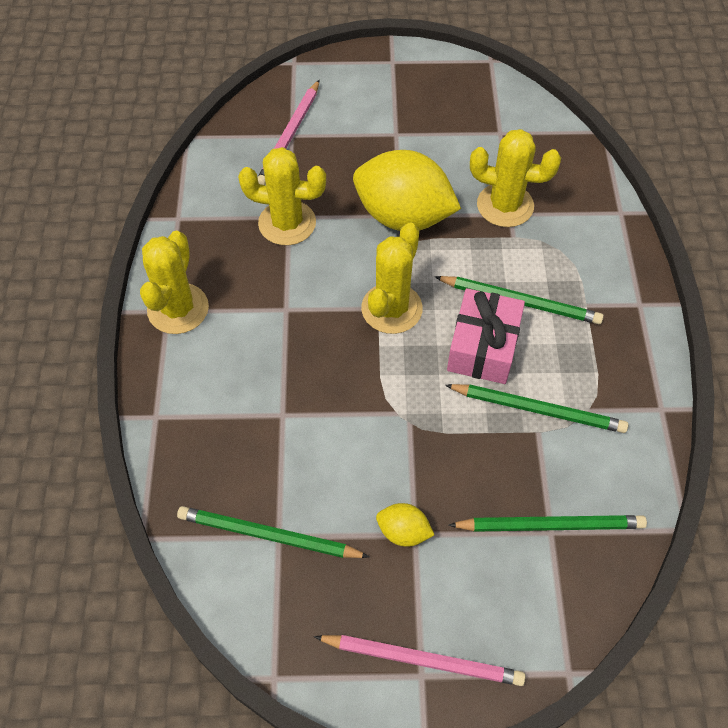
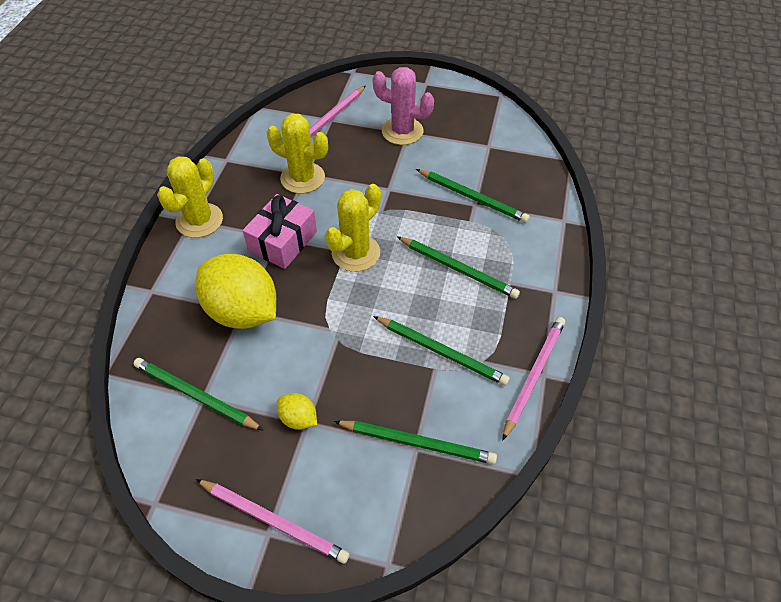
camera: 15 degrees right, 5 degrees down
(388, 134) = (402, 131): none -> pink cactus
(403, 216) = (391, 190): yellow lemon -> yellow lemon (242, 311)
(483, 347) = (415, 296): pink gift -> pink gift (283, 241)
(505, 205) = (472, 197): yellow cactus -> green pencil
(651, 412) = (533, 375): none -> pink pencil

